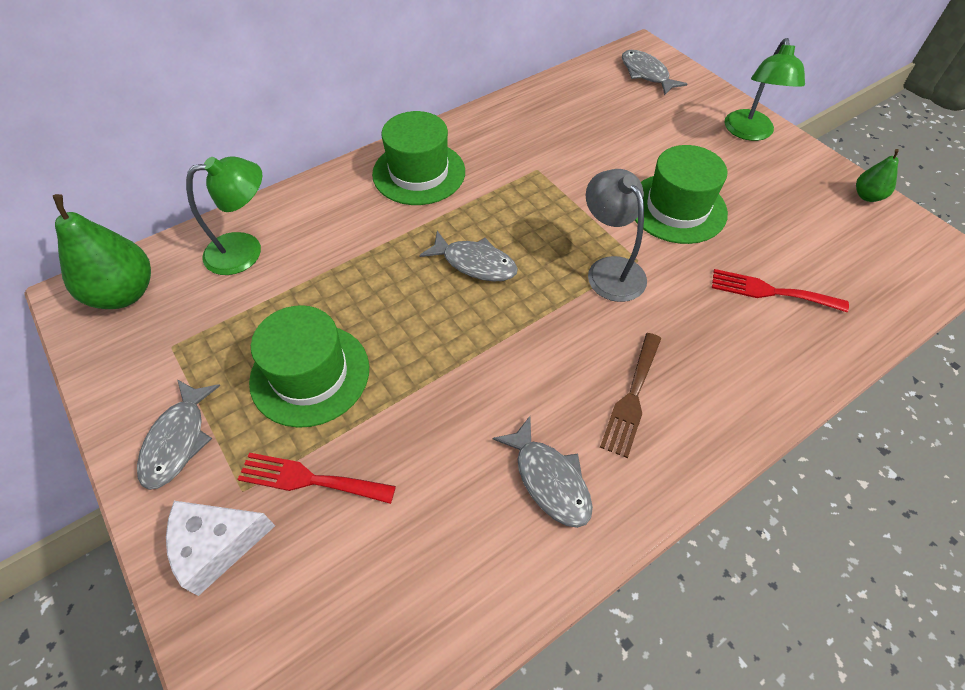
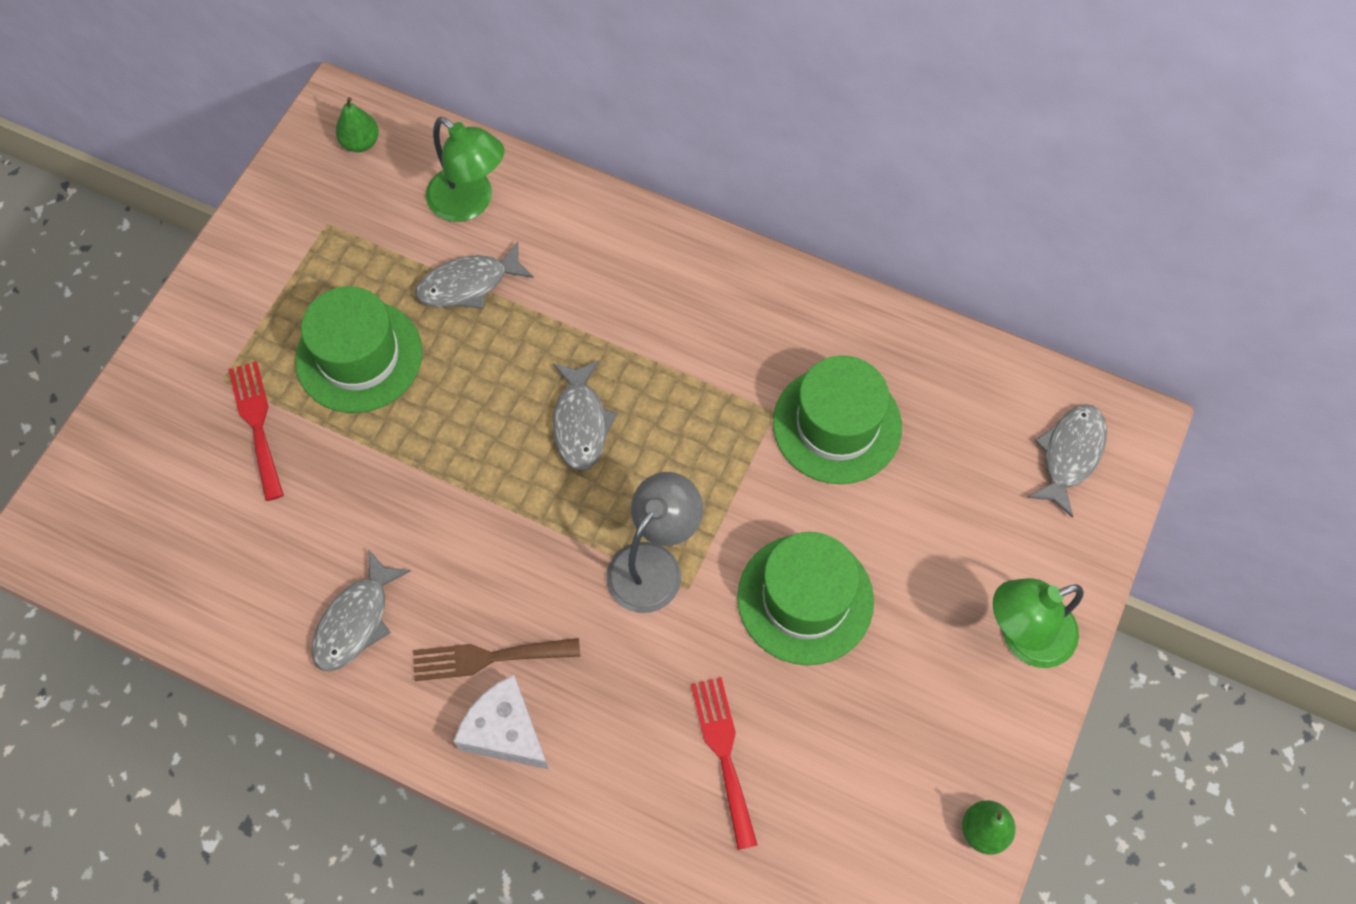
camera: 60 degrees right, 10 degrees up
(124, 293) = (361, 143): green pear -> green pear, size x0.51
(178, 440) = (240, 299): grey fish -> grey fish (468, 284)
(217, 545) = (169, 394): white cheese -> white cheese (505, 731)
(419, 173) = (685, 291): green hat -> green hat (837, 425)

